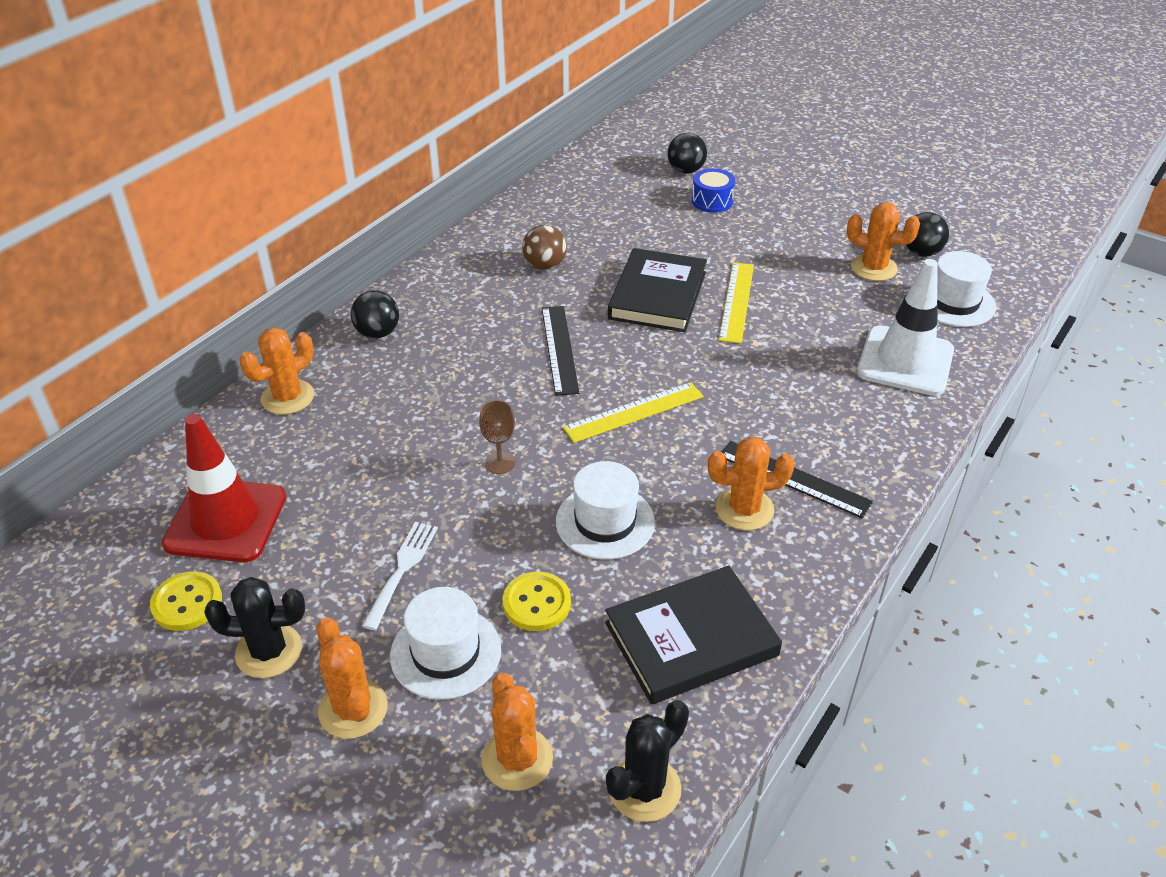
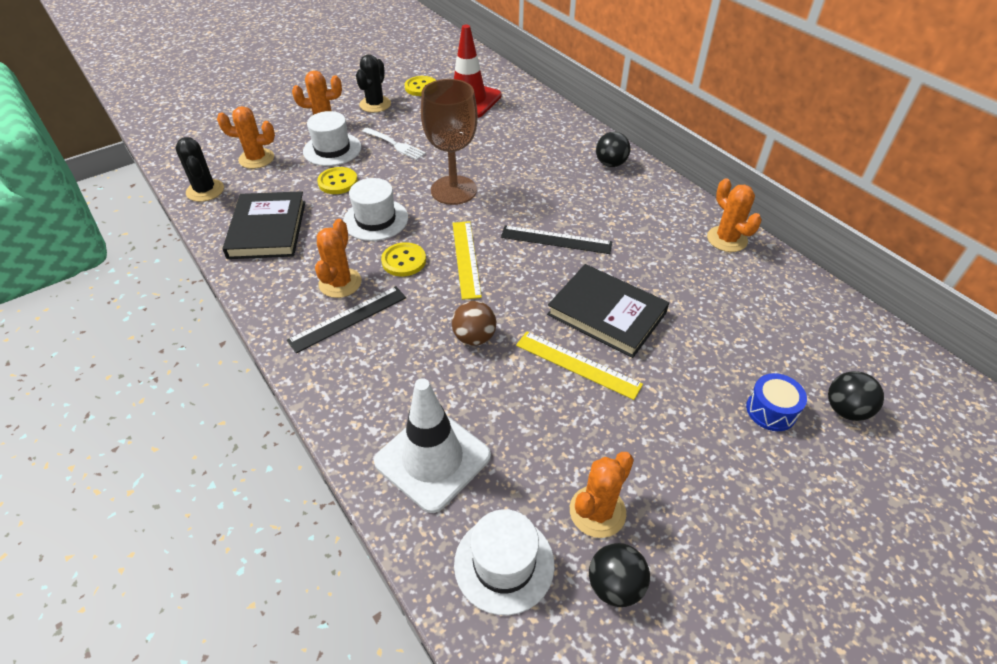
camera: 110 degrees right, 5 degrees up
(287, 397) = (559, 125): orange cactus -> orange cactus (727, 239)
(500, 463) = (453, 190): brown goblet -> brown goblet, size x2.28
(544, 265) = (673, 257): brown ball -> brown ball (474, 337)
(670, 465) = (404, 261): none -> yellow button

